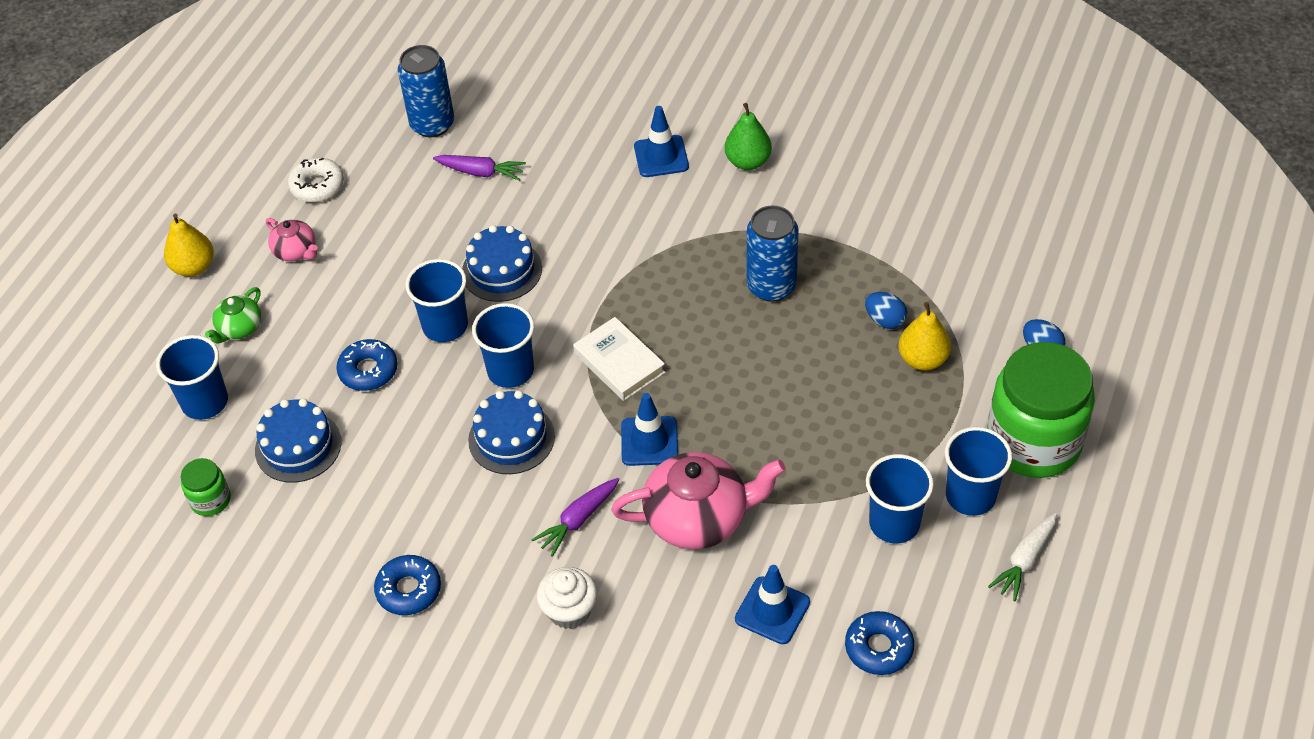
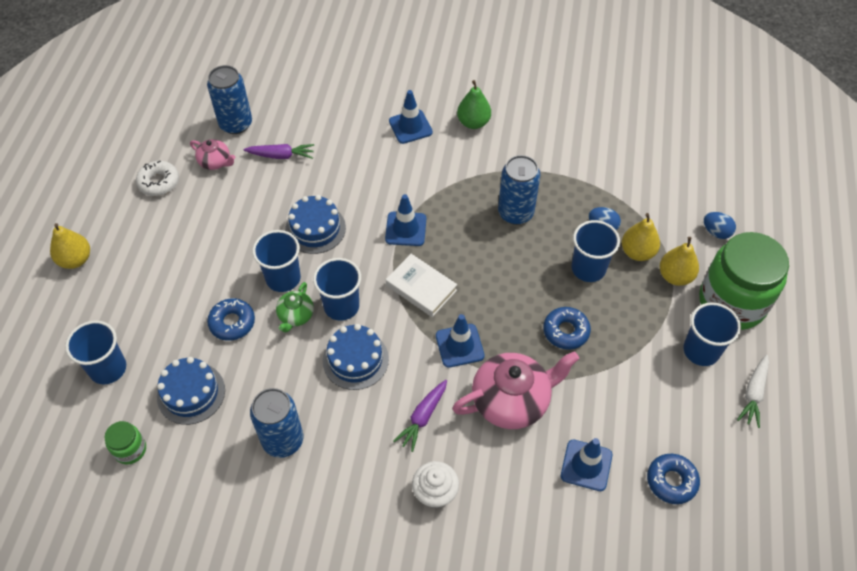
camera: 15 degrees left, 5 degrees up
(239, 328) = (122, 304): green teapot -> green teapot (296, 316)
(296, 251) = (153, 236): pink teapot -> pink teapot (215, 162)
(396, 518) = (283, 440): none -> blue can
(409, 590) = (306, 498): blue donut -> blue donut (566, 331)
(619, 287) = (405, 229): none -> blue traffic cone
(894, 523) = (654, 381): blue cup -> blue cup (588, 268)
(965, 397) = (675, 276): none -> yellow pear

